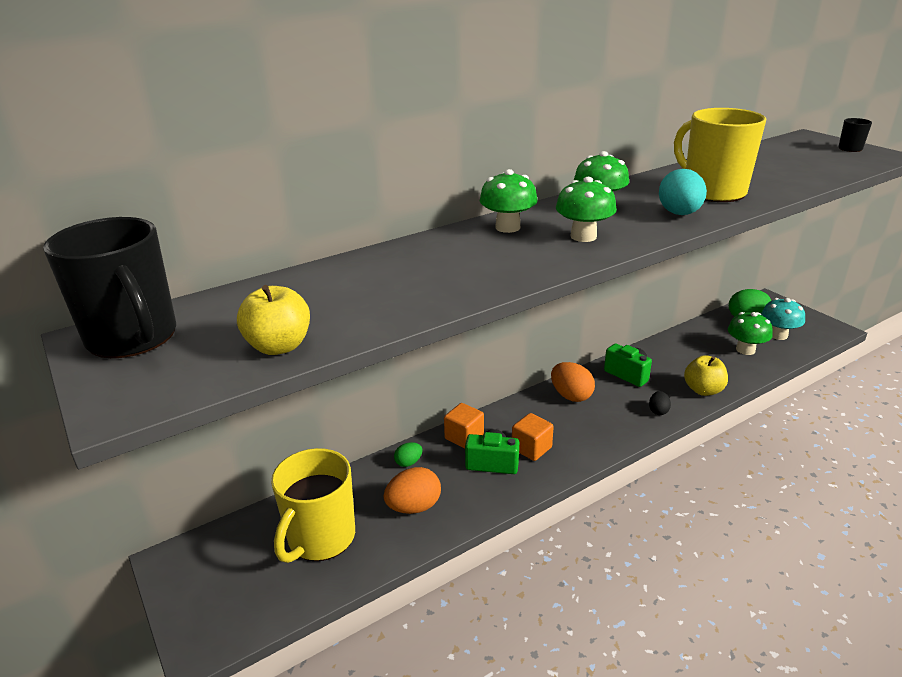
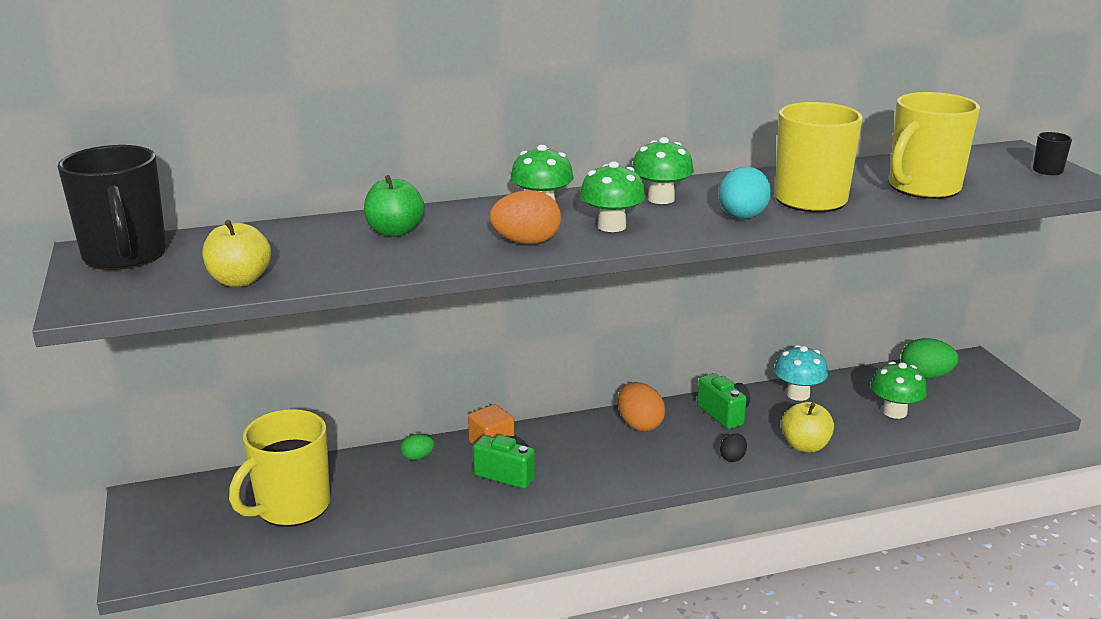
camera: 15 degrees right, 5 degrees down
(395, 269) = (395, 231): none -> green apple
(414, 507) = (399, 498): orange egg -> orange egg (526, 242)
(531, 448) = (559, 468): orange cube -> none
(778, 335) = (952, 403): turquoise mushroom -> turquoise mushroom (798, 394)
(783, 172) = (922, 188): none -> yellow mug

